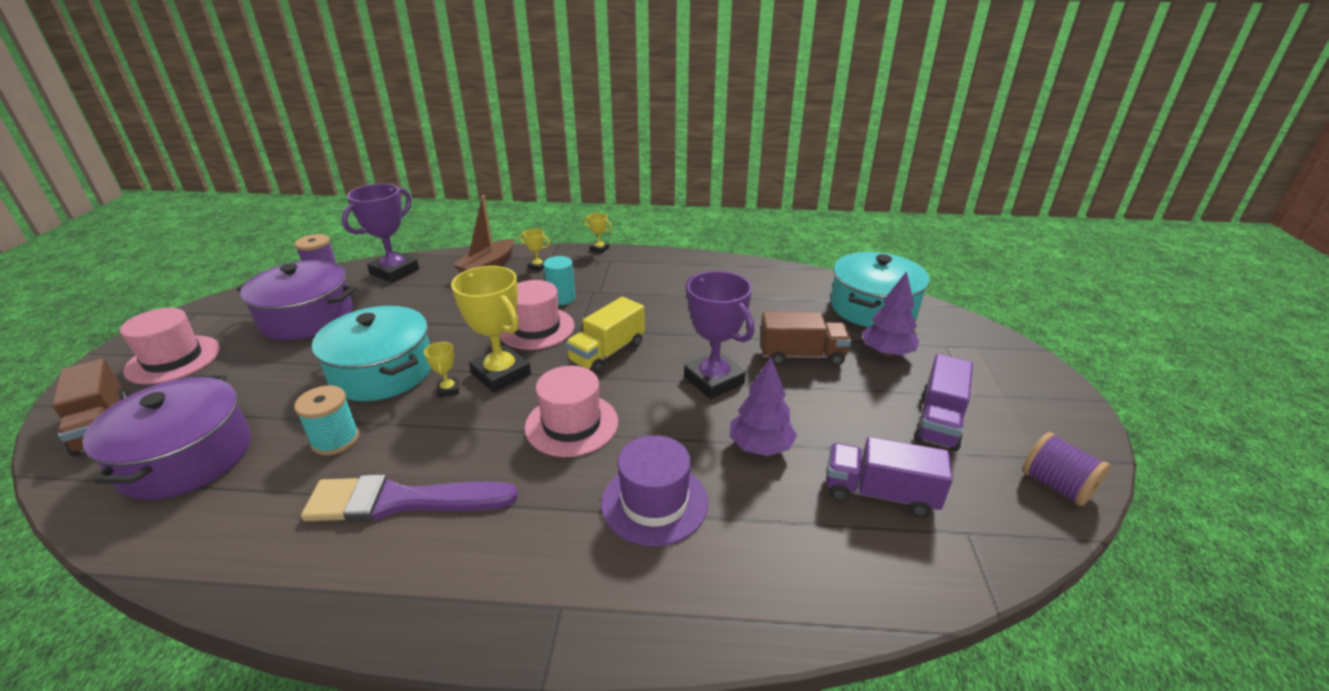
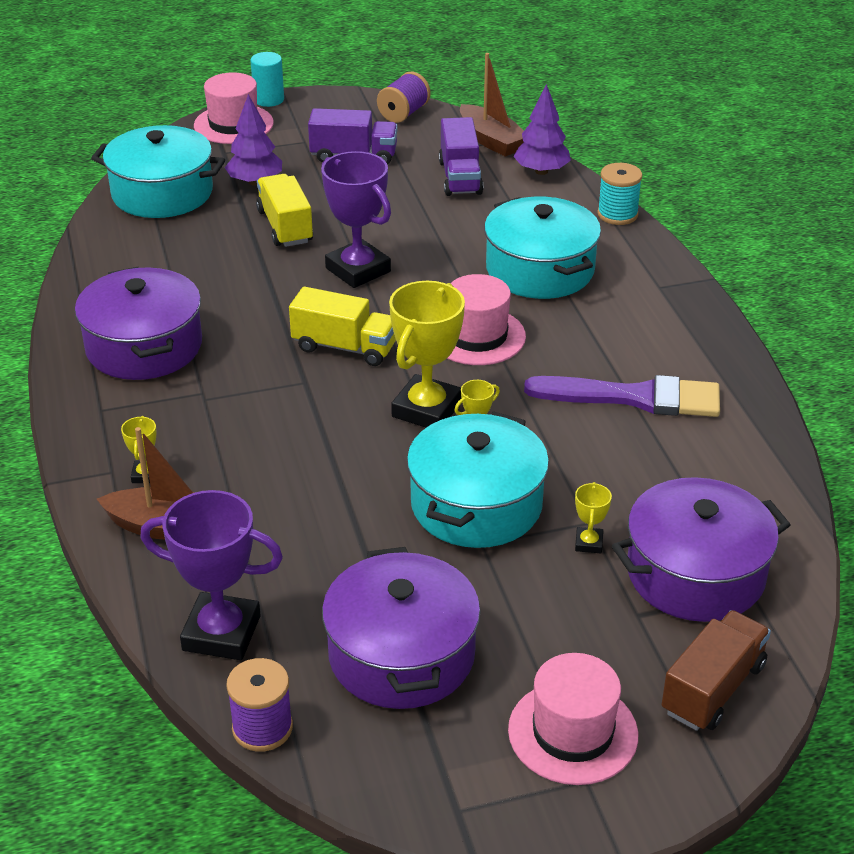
camera: 110 degrees left, 5 degrees up
(335, 440) = (599, 478): turquoise spool -> turquoise spool (617, 214)
(401, 501) = (634, 398): purple brush -> purple brush turned 60 degrees counterclockwise
(536, 328) = (320, 416): pink hat -> pink hat (233, 124)
(561, 298) = (235, 420): turquoise cylinder -> turquoise cylinder (269, 99)
(599, 249) = (62, 430): yellow trophy -> yellow trophy (588, 543)
(654, 502) = (540, 270): purple hat -> turquoise pot
(664, 279) = (144, 346): none -> purple pot
(714, 380) = (358, 270): purple trophy -> purple trophy turned 75 degrees counterclockwise
(760, 447) = (441, 232): purple tree -> purple tree (541, 171)
(801, 355) = (285, 227): brown truck -> yellow truck
(982, 553) = (491, 140): none -> brown boat

